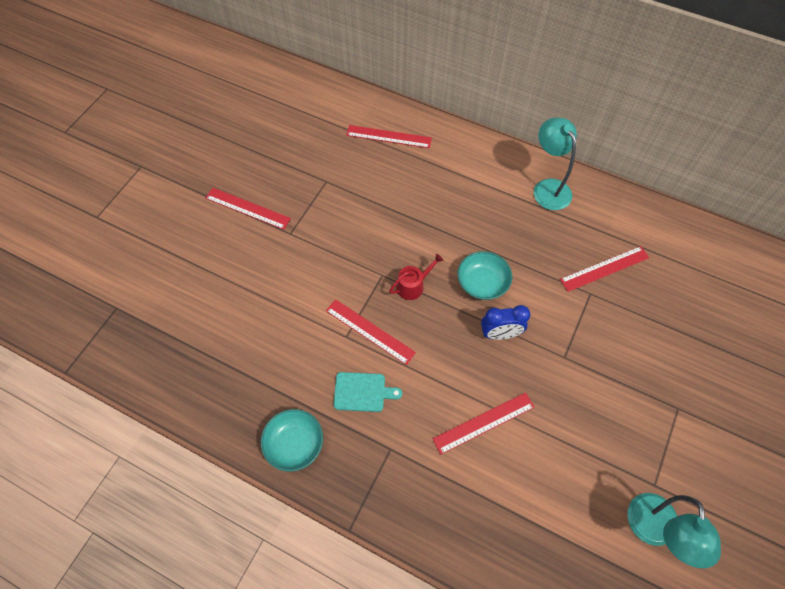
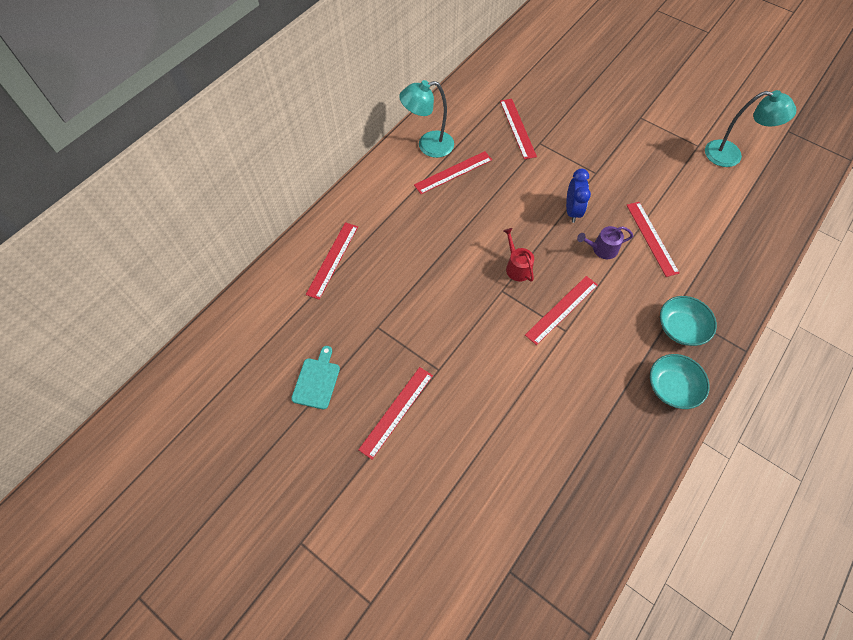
camera: 80 degrees left, 0 degrees up
(362, 392) = (622, 324): turquoise cutting board -> turquoise cutting board (317, 381)
(455, 367) = (601, 249): none -> purple watering can
(482, 283) = (520, 213): turquoise bowl -> turquoise bowl (681, 328)
(519, 214) = (453, 172): none -> red ruler

